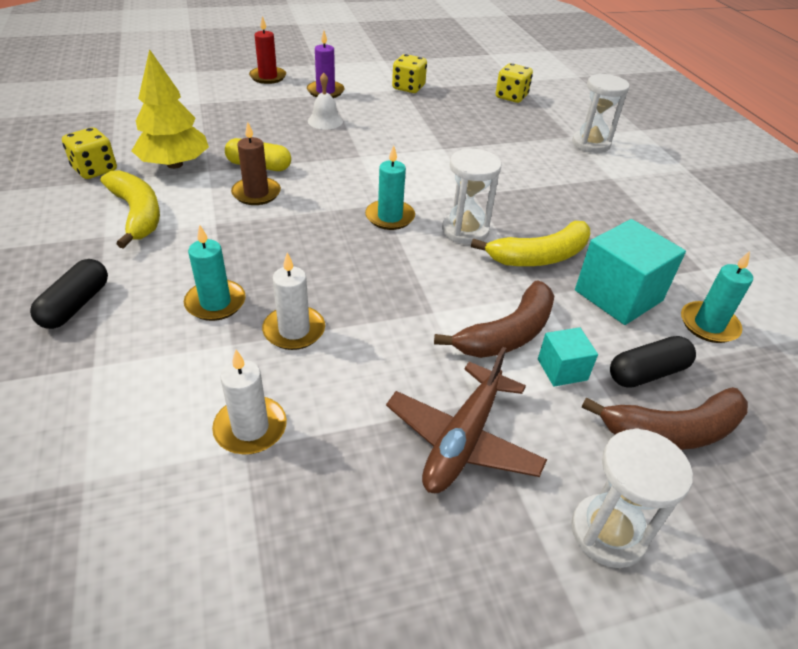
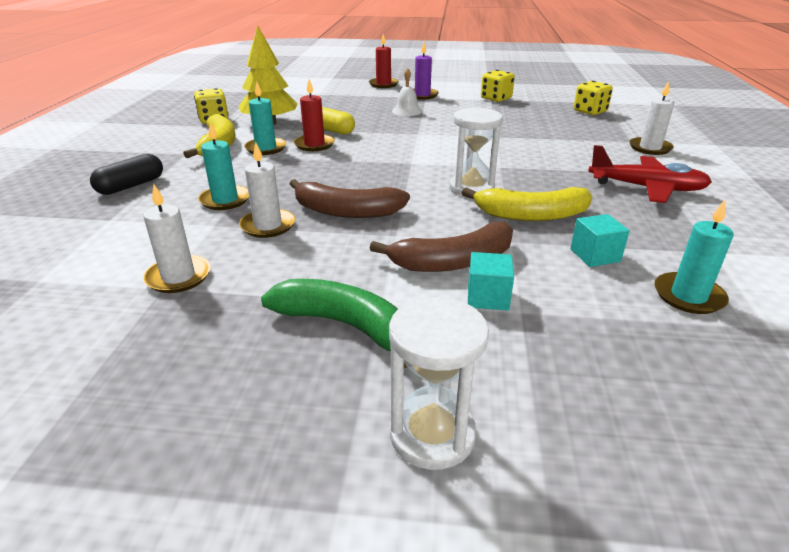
camera: 25 degrees right, 10 degrees down
(256, 193) = (314, 145): brown candle -> red candle
(390, 217) = (410, 171): turquoise candle -> turquoise candle (266, 148)
(463, 440) = (345, 325): brown plane -> green banana
(591, 144) = (650, 148): white hourglass -> white candle
(615, 200) = (647, 188): none -> red plane
(618, 295) = (595, 255): turquoise cube -> turquoise cube, size x0.53
(647, 373) = (581, 319): black capsule -> none
(672, 431) = (575, 371): brown banana -> brown banana (346, 211)

